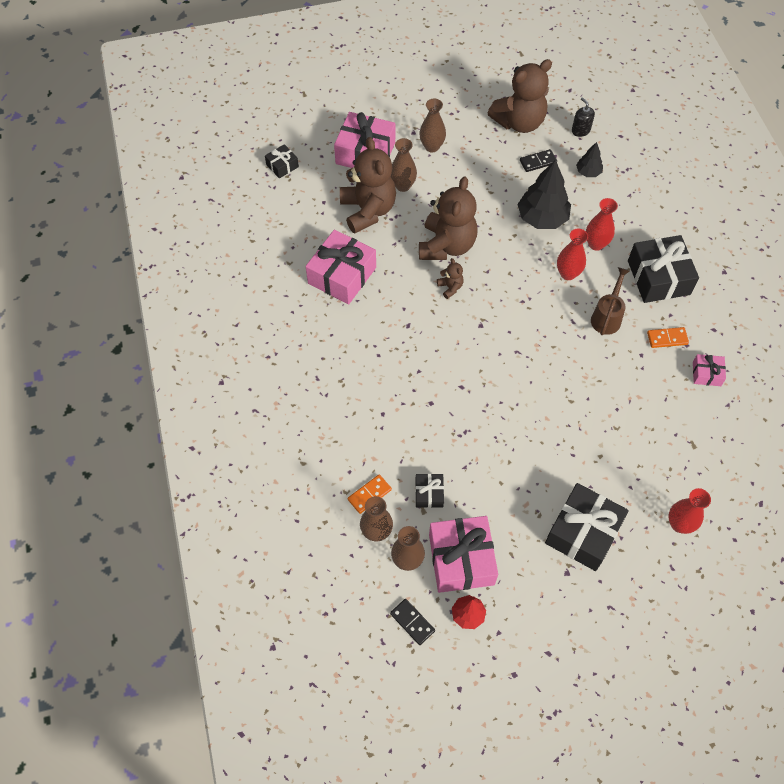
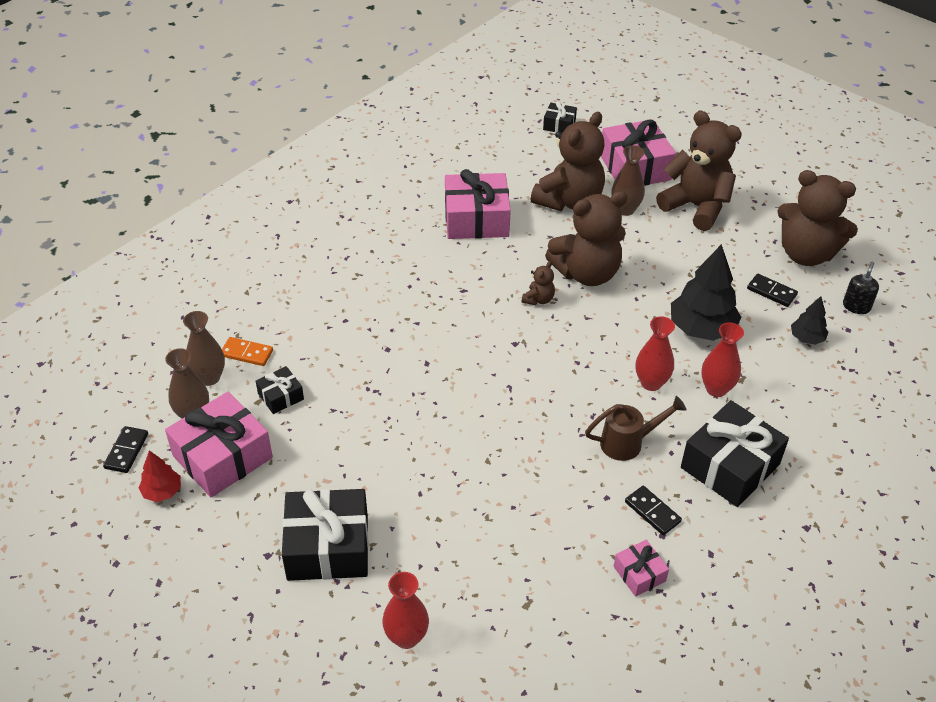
camera: 55 degrees right, 15 degrees down
(432, 146) = (696, 207): brown vase -> brown teddy bear
(667, 338) = (652, 512): orange domino -> black domino

